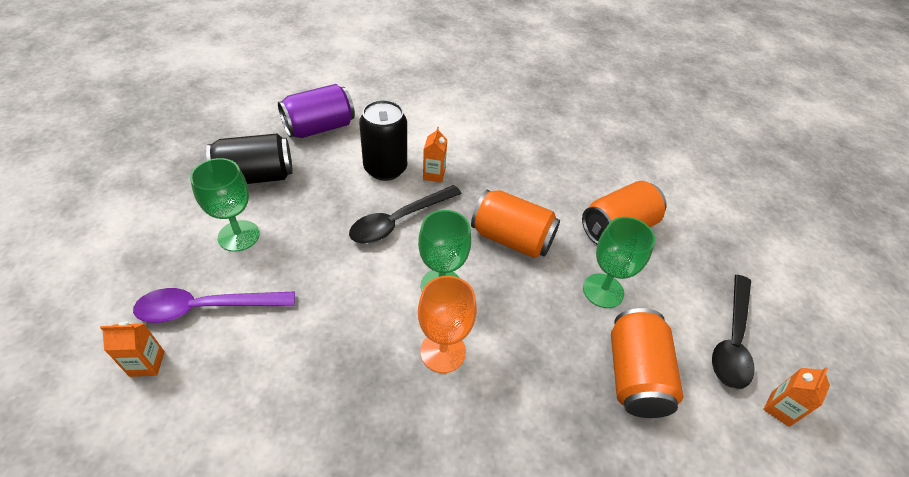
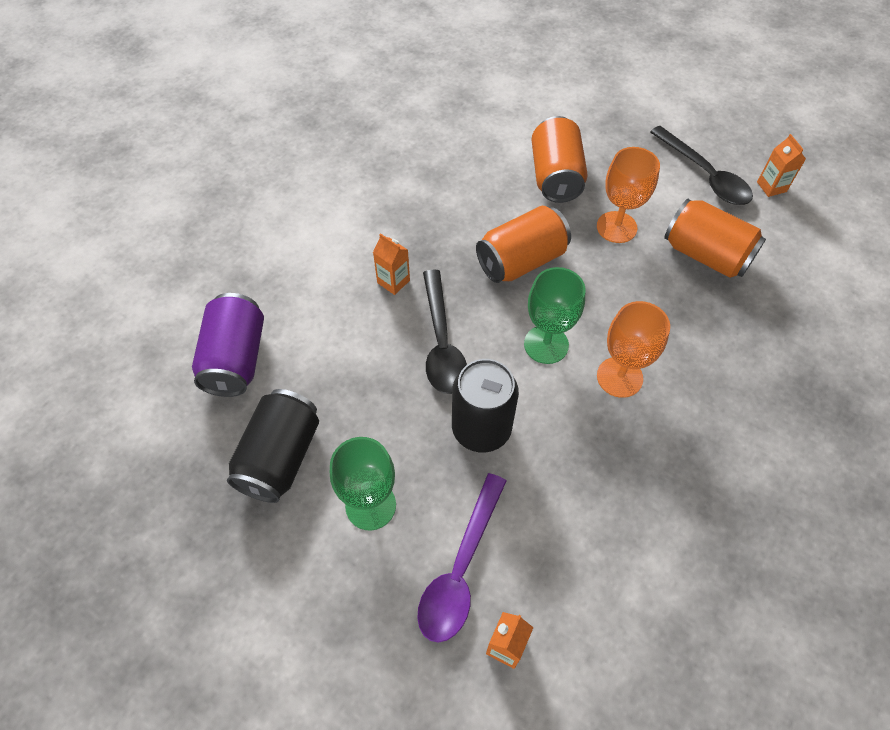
camera: 55 degrees left, 10 degrees up
(385, 168) = (354, 321): black can -> black can (481, 428)
(603, 291) = (616, 227): green goblet -> orange goblet

